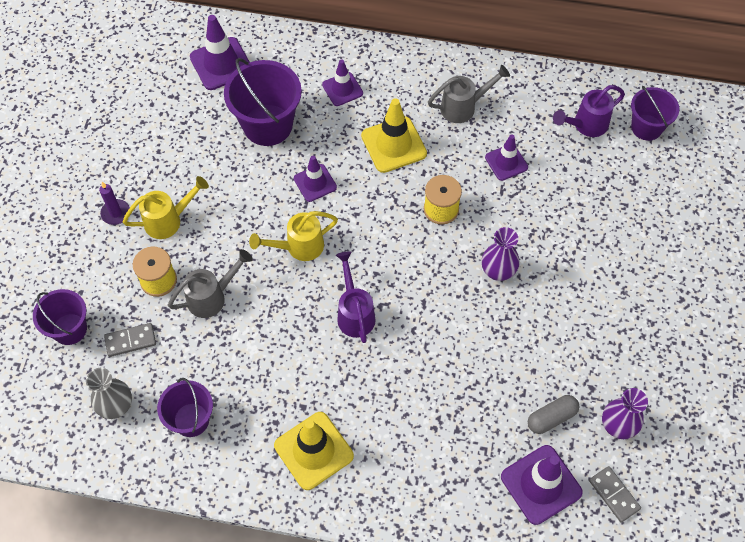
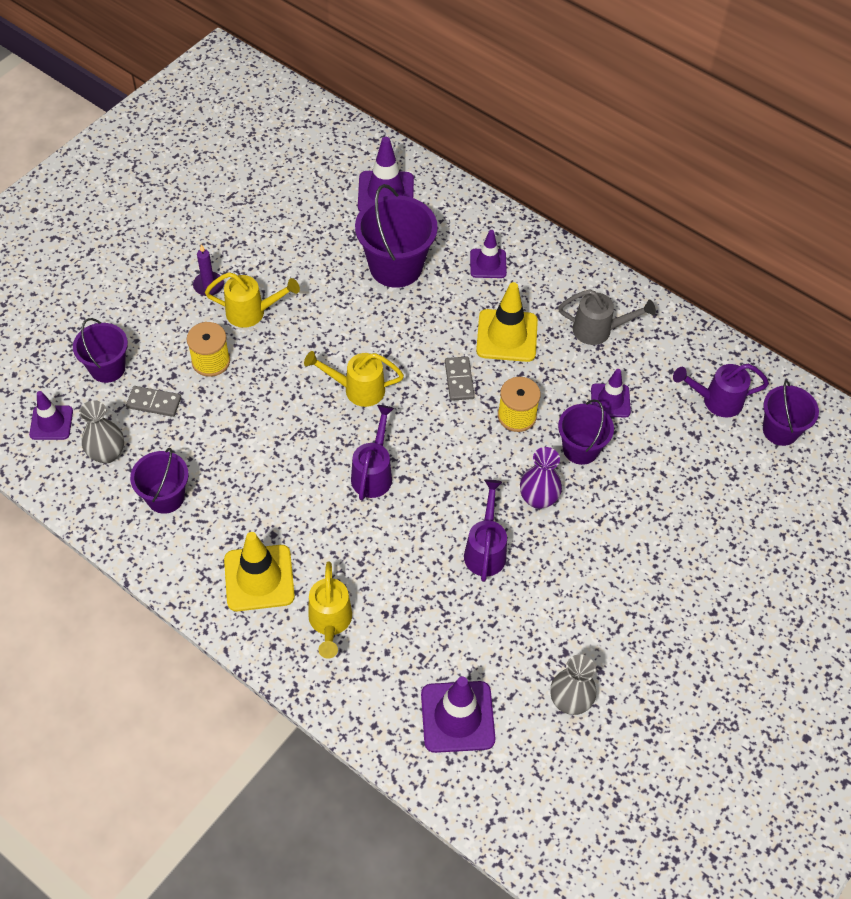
camera: 25 degrees right, 5 degrees down
(212, 297) = (250, 398): grey watering can -> none
(315, 183) = (408, 338): purple traffic cone -> purple traffic cone (51, 423)
(394, 458) = (330, 622): none -> yellow watering can
(482, 334) = (485, 550): none -> purple watering can
(506, 214) = (580, 449): none -> purple bucket
(551, 418) = (507, 660): grey capsule -> none
(614, 495) = (525, 763): grey domino -> grey domino (459, 380)
(617, 426) = (570, 700): purple vase -> grey vase

